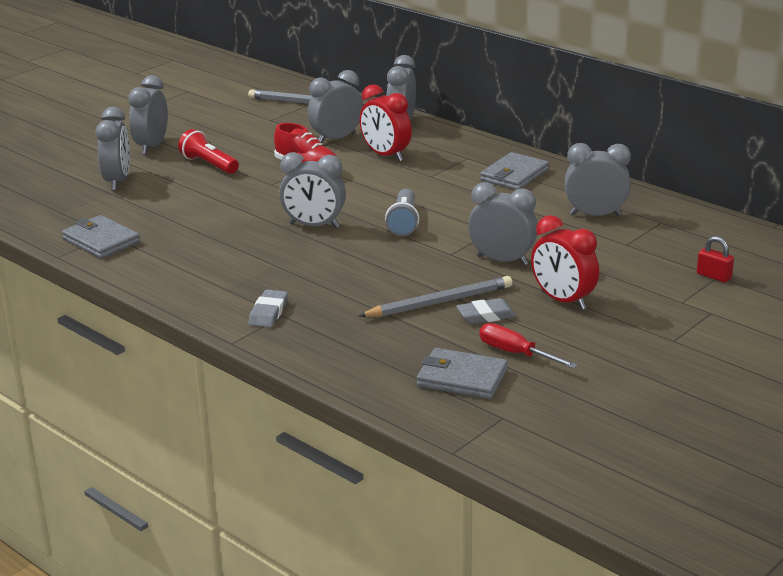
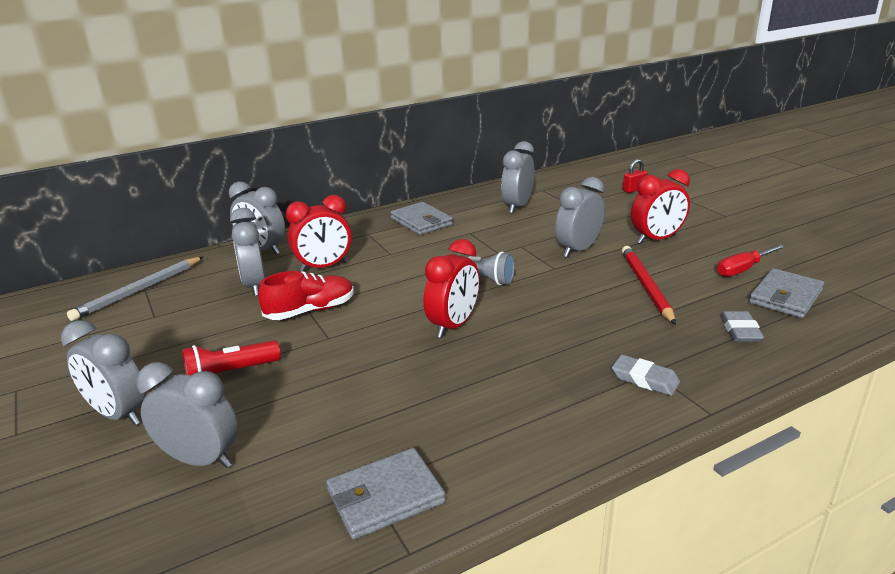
camera: 70 degrees left, 0 degrees up
(314, 226) = (453, 325): grey clock -> red clock
(439, 302) = (646, 286): grey pencil -> red pencil
(486, 315) = (675, 271): grey eraser -> grey eraser (740, 330)

